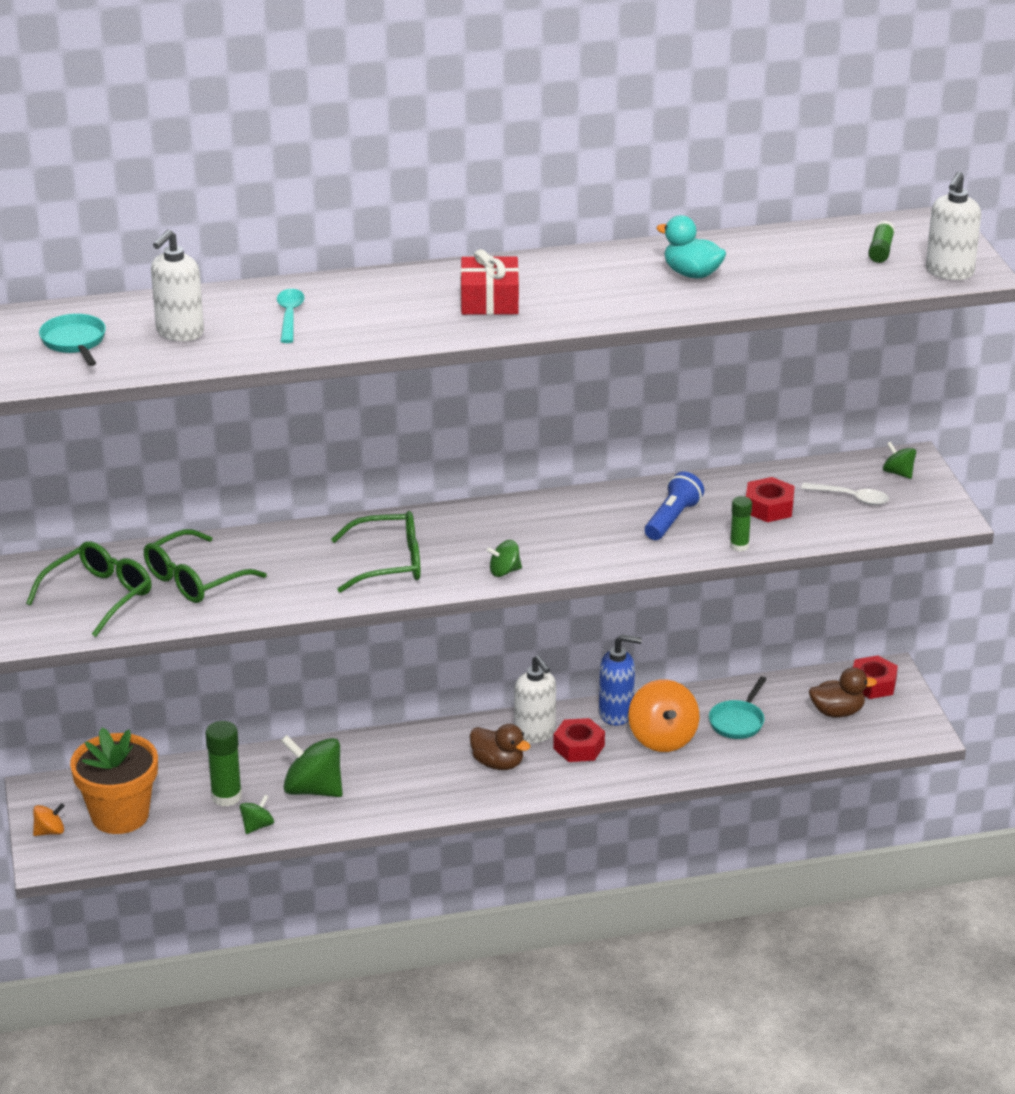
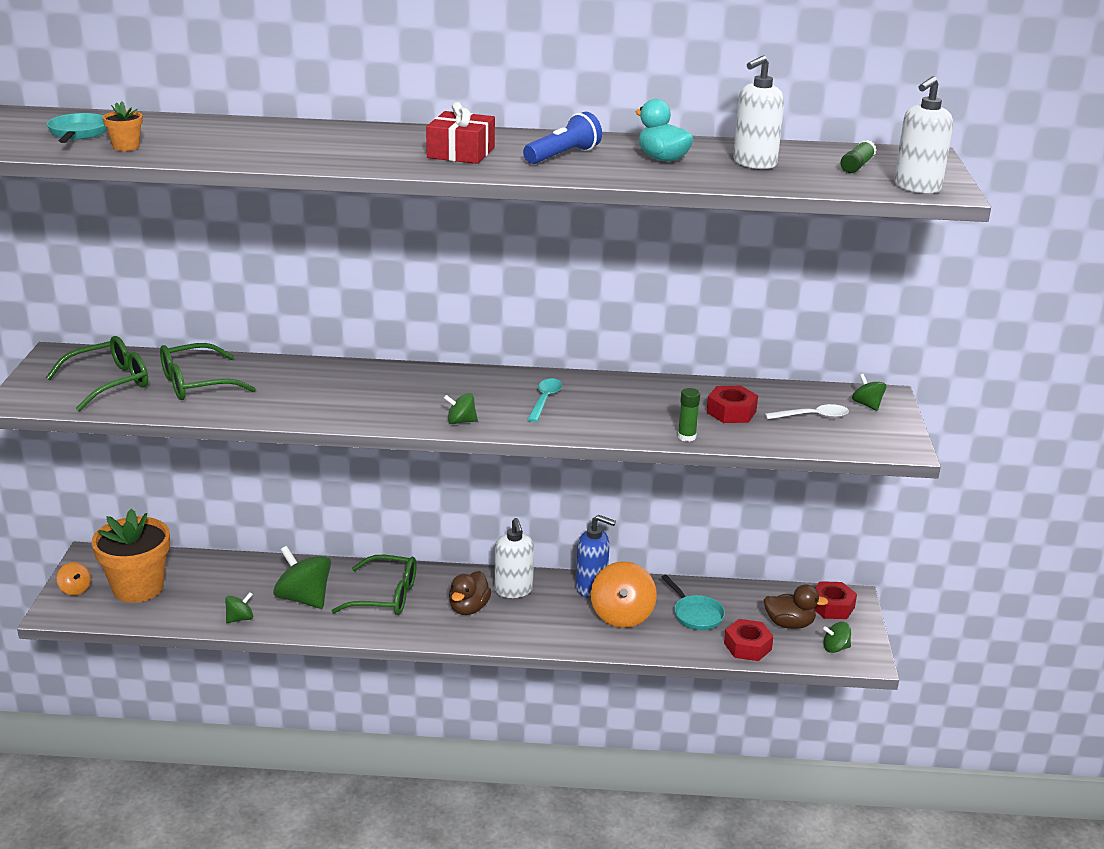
camera: 15 degrees right, 5 degrees down
(50, 831) = (75, 589): orange spinning top -> orange spinning top turned 60 degrees clockwise
(145, 354) = (126, 147): none -> orange flower pot
(179, 332) = (171, 139): white soap dispenser -> white soap dispenser (754, 163)
(226, 796) = (231, 590): green glue stick -> none
(289, 316) = (276, 140): turquoise spoon -> turquoise spoon (544, 400)
(389, 563) = (366, 399): green glasses -> green glasses (386, 596)
(498, 763) = (469, 608): brown duck -> brown duck turned 60 degrees clockwise
(579, 747) = (545, 608): red nut -> red nut (747, 646)
(672, 519) = (637, 407): blue flashlight -> blue flashlight (563, 156)
(738, 721) = (695, 614): turquoise pan -> turquoise pan turned 75 degrees counterclockwise
(850, 498) = (812, 417): white spoon -> white spoon turned 45 degrees counterclockwise
(892, 728) = (835, 648): none -> green spinning top

